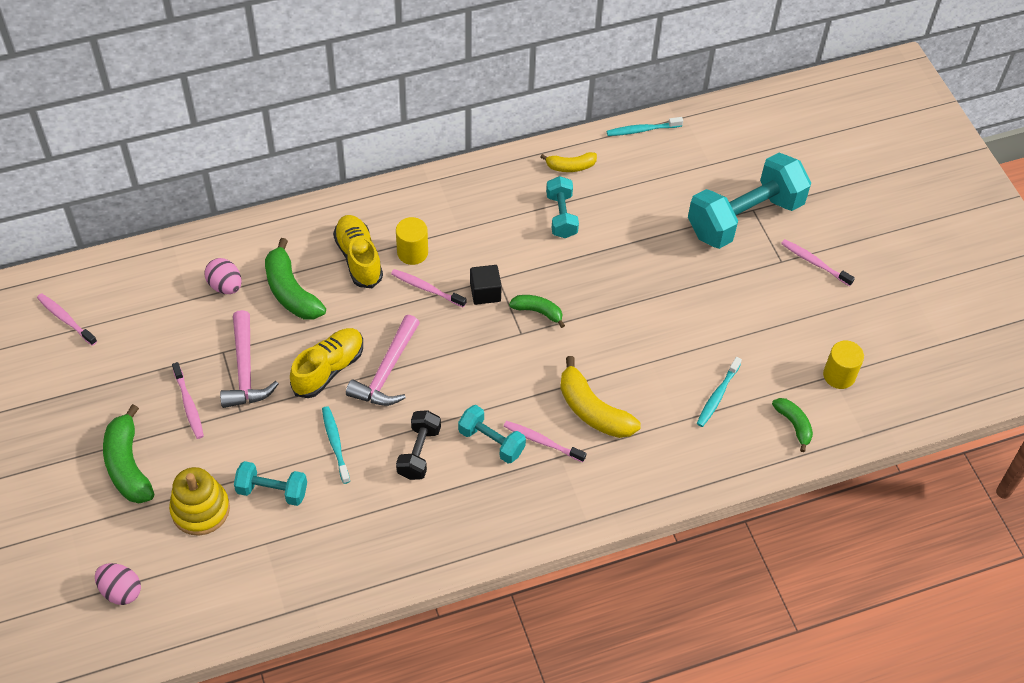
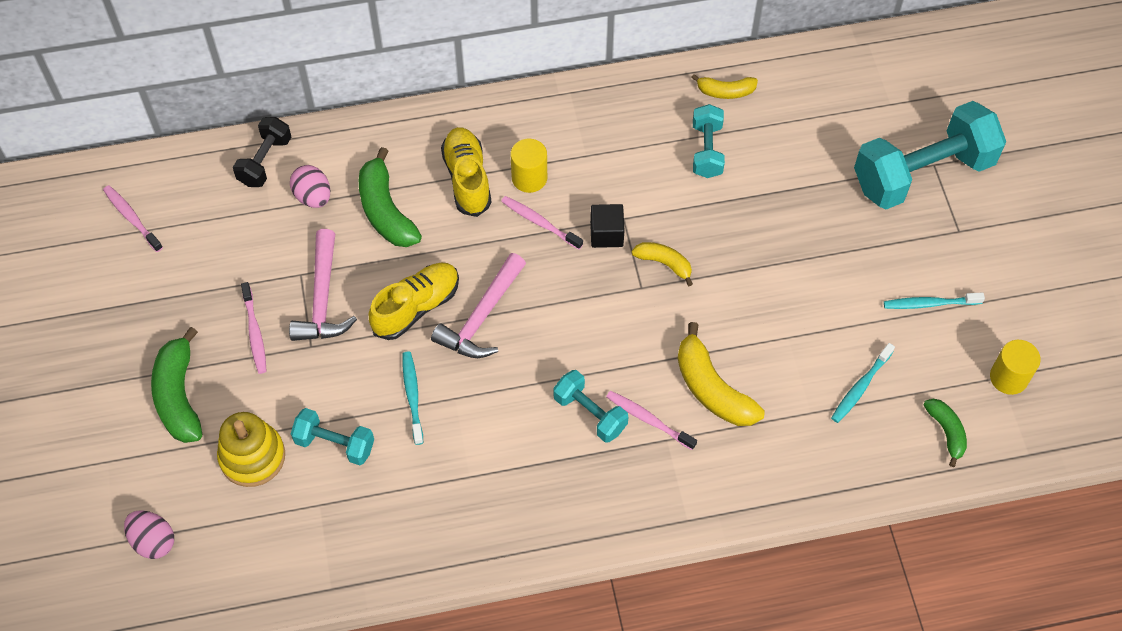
camera: 10 degrees right, 5 degrees up
(419, 452) = (505, 417): black dumbbell -> black dumbbell (265, 161)
(538, 312) = (664, 263): green banana -> yellow banana
(642, 130) = (815, 55): turquoise toothbrush -> turquoise toothbrush (930, 304)
(814, 263) = (998, 237): pink toothbrush -> none

